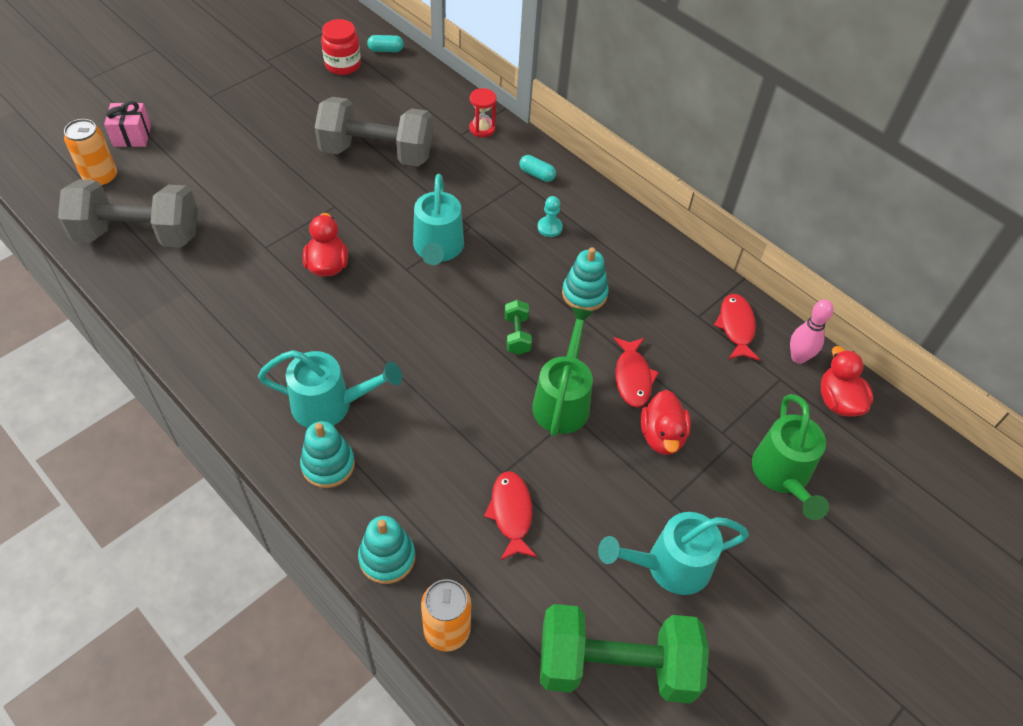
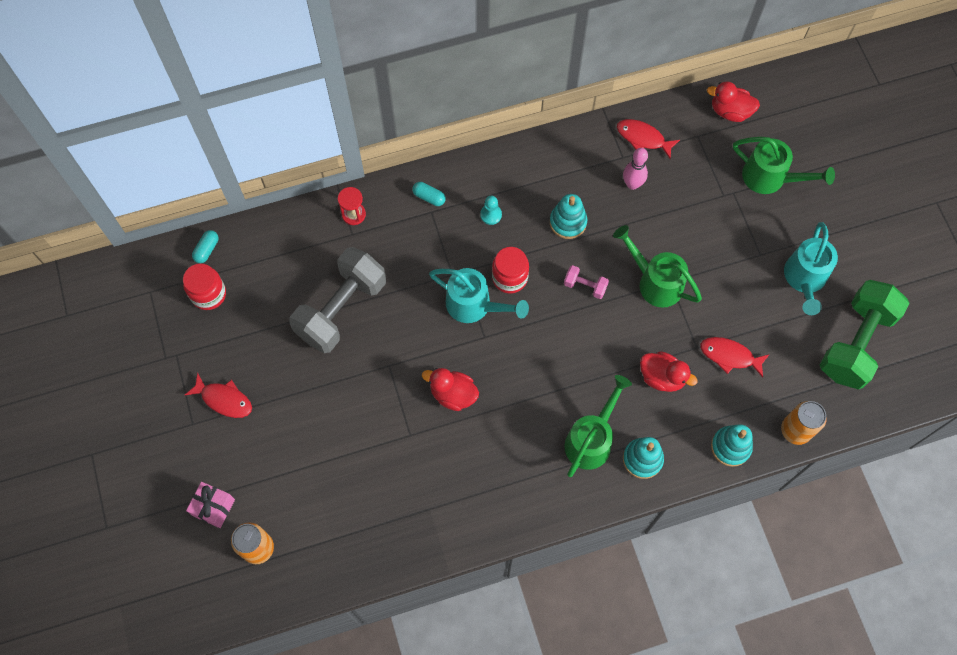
camera: 60 degrees left, 15 degrees up
(138, 235) = (347, 533): grey dumbbell -> none
(330, 405) = (591, 439): turquoise watering can -> green watering can
(487, 267) = (509, 278): none -> red jar
(517, 335) = (585, 286): green dumbbell -> pink dumbbell
(537, 175) = (429, 197): turquoise capsule -> turquoise capsule turned 60 degrees clockwise
(632, 377) = (656, 228): red fish -> red fish (224, 399)
(662, 436) = (710, 234): red duck -> red duck (662, 377)
(798, 357) = (685, 114): pink bowling pin -> pink bowling pin (632, 184)

